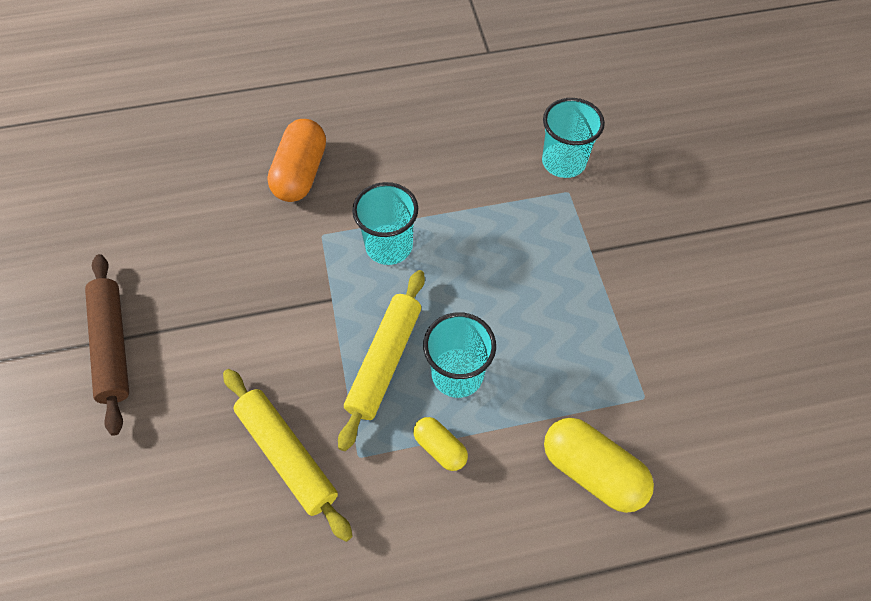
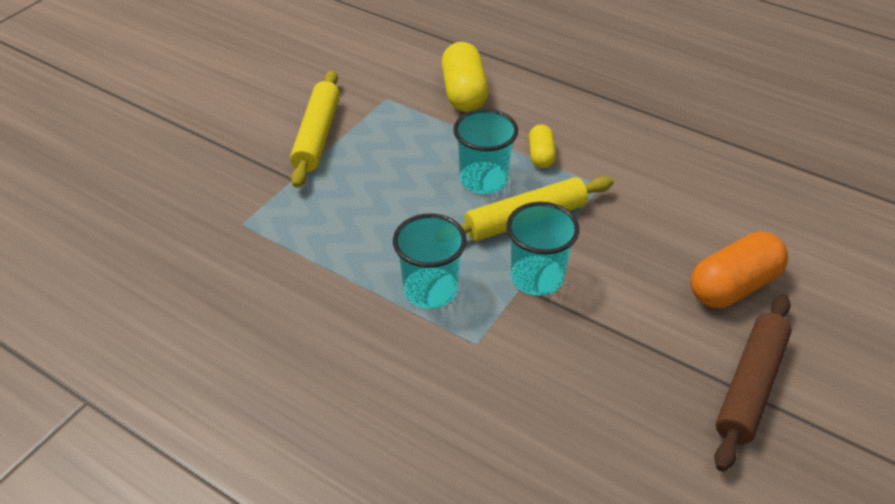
camera: 135 degrees left, 15 degrees down
(287, 455) = (650, 216): yellow rolling pin -> yellow rolling pin (317, 136)
(301, 173) = (432, 420): orange capsule -> orange capsule (733, 286)
(563, 162) = (208, 245): turquoise cup -> turquoise cup (537, 277)

